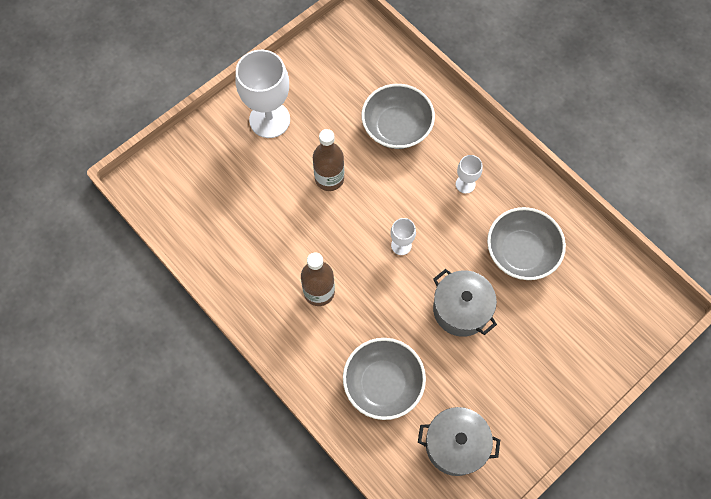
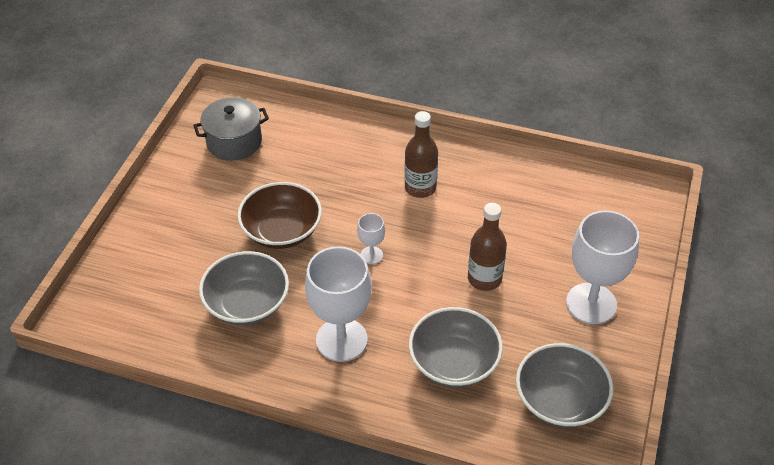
camera: 150 degrees right, 20 degrees down
(383, 383) = (319, 153): grey bowl -> grey bowl (560, 400)
(461, 309) = (282, 231): grey pot -> brown bowl
(465, 184) = (341, 340): white goblet -> white goblet, size x2.12

